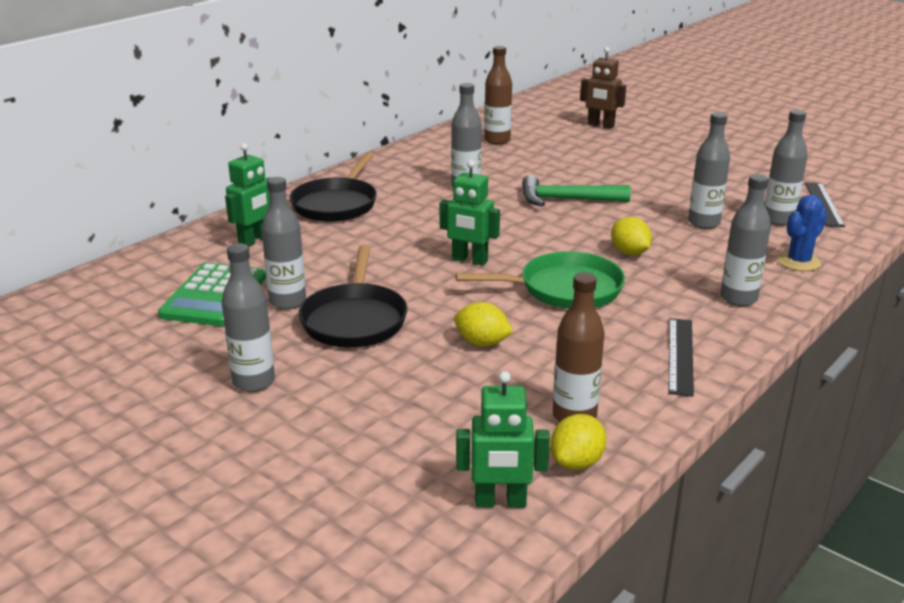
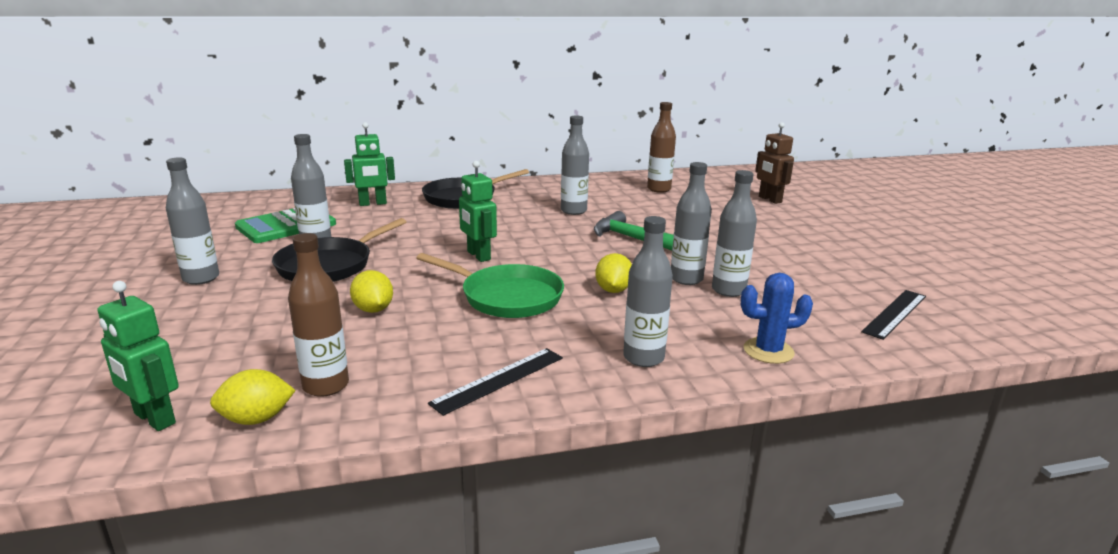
camera: 35 degrees right, 5 degrees down
(778, 220) = (814, 311): grey bottle -> grey bottle (686, 279)

